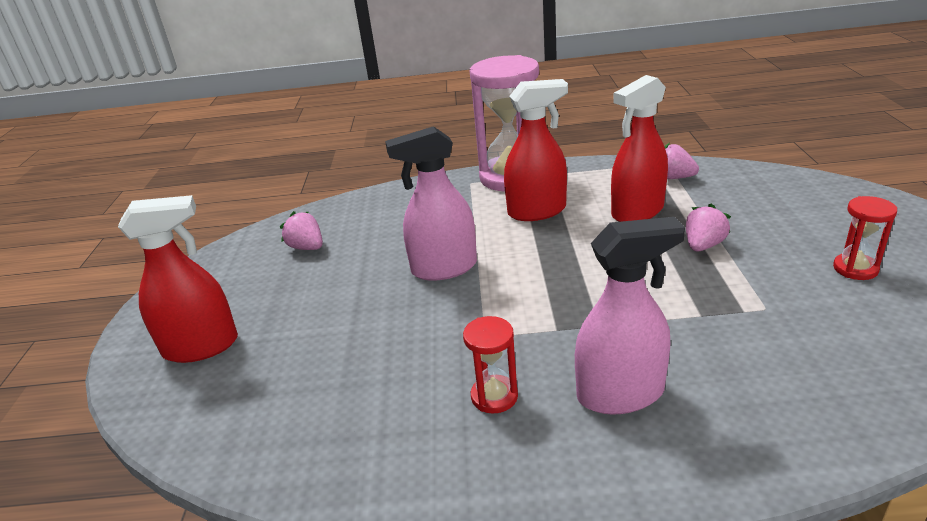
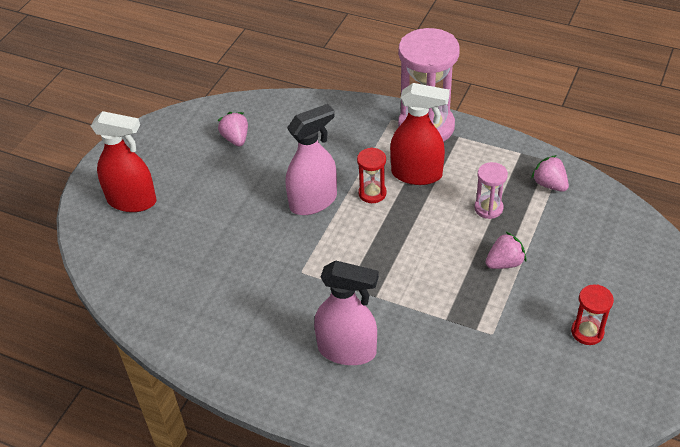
camera: 25 degrees right, 15 degrees up
(444, 268) = (313, 201): pink spray bottle -> pink spray bottle turned 135 degrees clockwise
(494, 396) = (276, 317): red hourglass -> red hourglass (372, 193)
(637, 212) = (488, 208): red spray bottle -> pink hourglass

